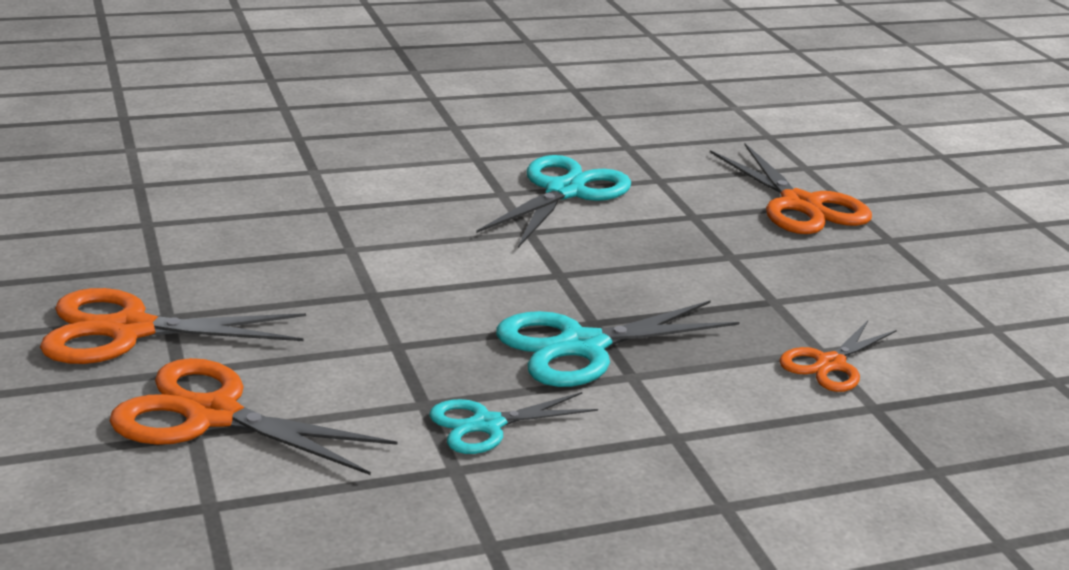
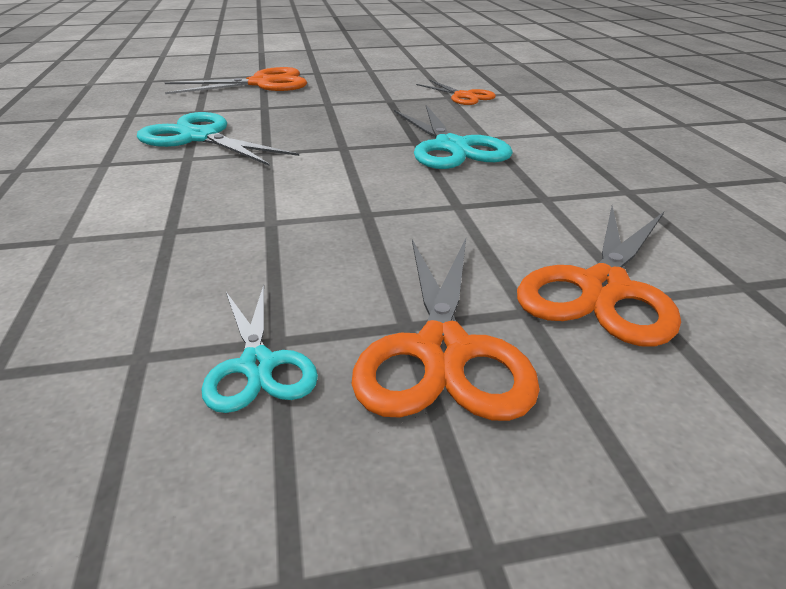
camera: 80 degrees left, 5 degrees up
(487, 425) = (566, 179): turquoise scissors -> turquoise scissors (258, 365)

